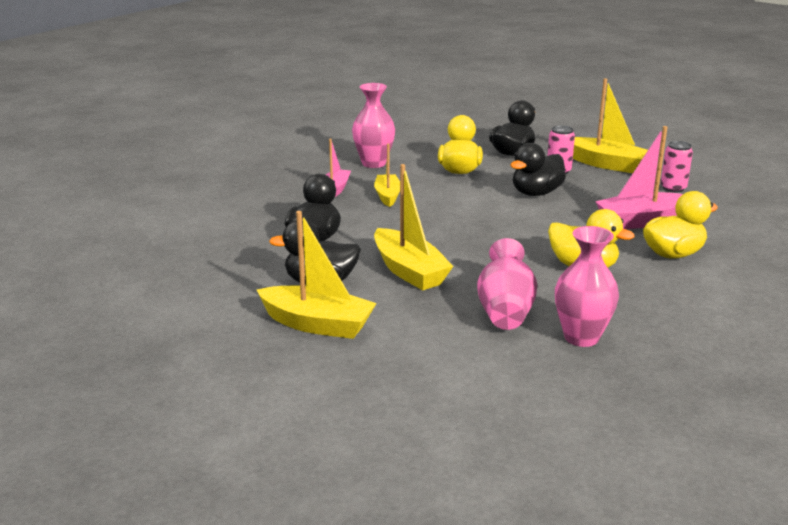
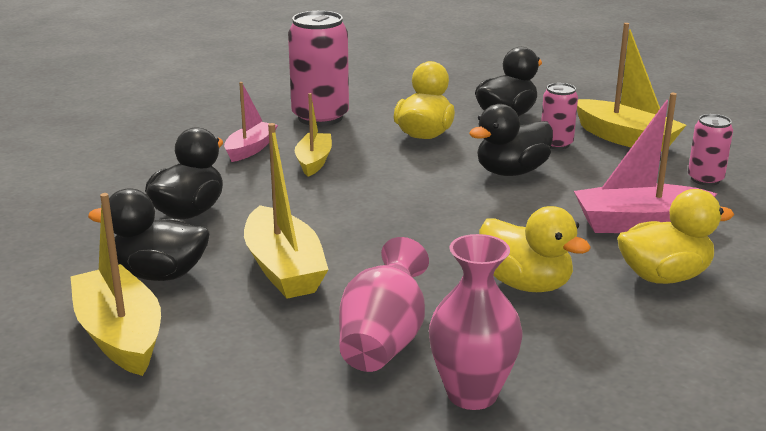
camera: 10 degrees right, 0 degrees up
(317, 324) = (120, 335): yellow boat -> yellow boat turned 150 degrees counterclockwise
(374, 163) = (320, 117): pink vase -> pink can

